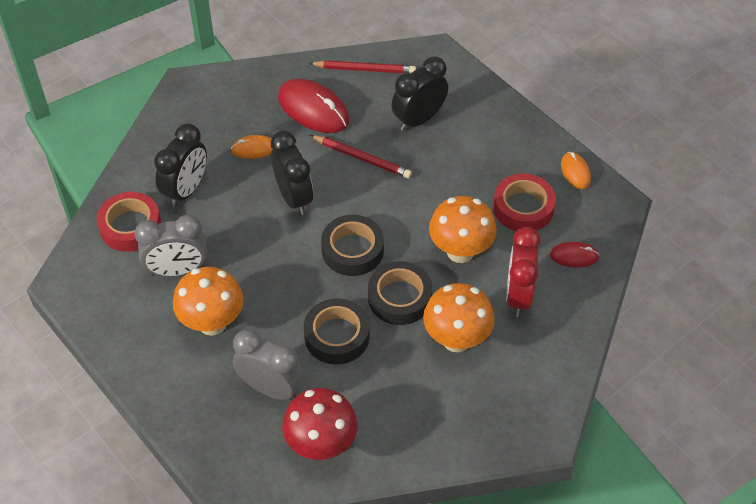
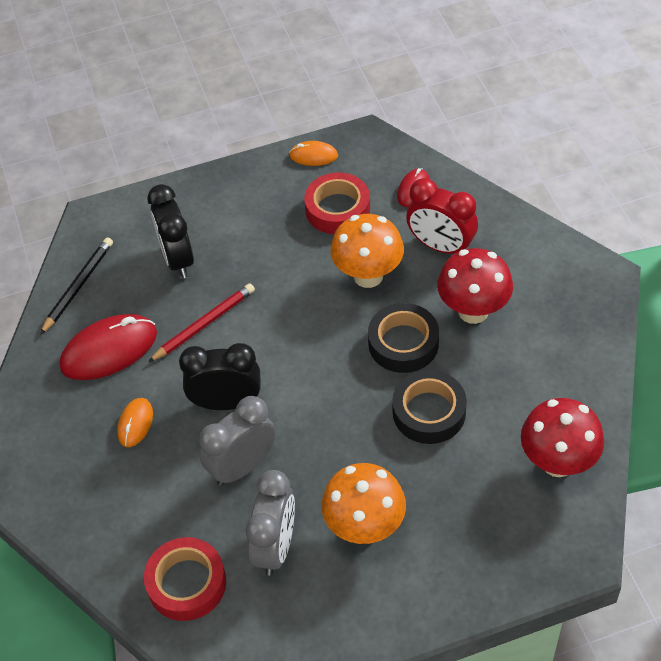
camera: 65 degrees left, 0 degrees up
(186, 190) = (161, 509): black clock -> none
(271, 388) = (472, 490): grey clock -> grey clock (242, 466)
(352, 250) = (324, 367): black tape -> none
(364, 69) = (78, 286): red pencil -> black pencil
(456, 339) = (473, 311): orange mushroom -> red mushroom

